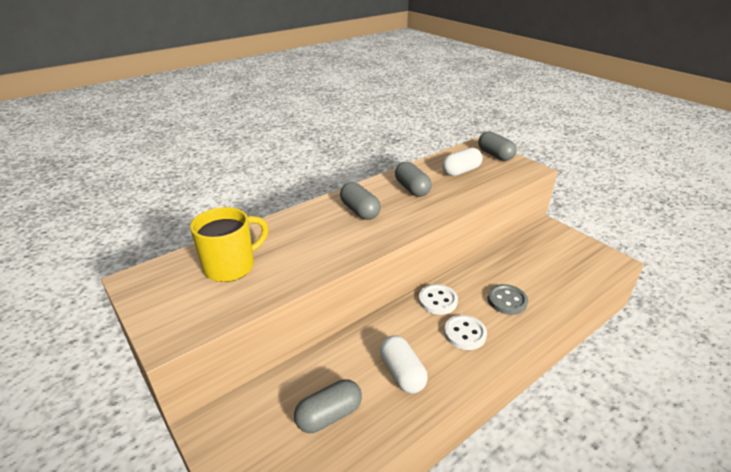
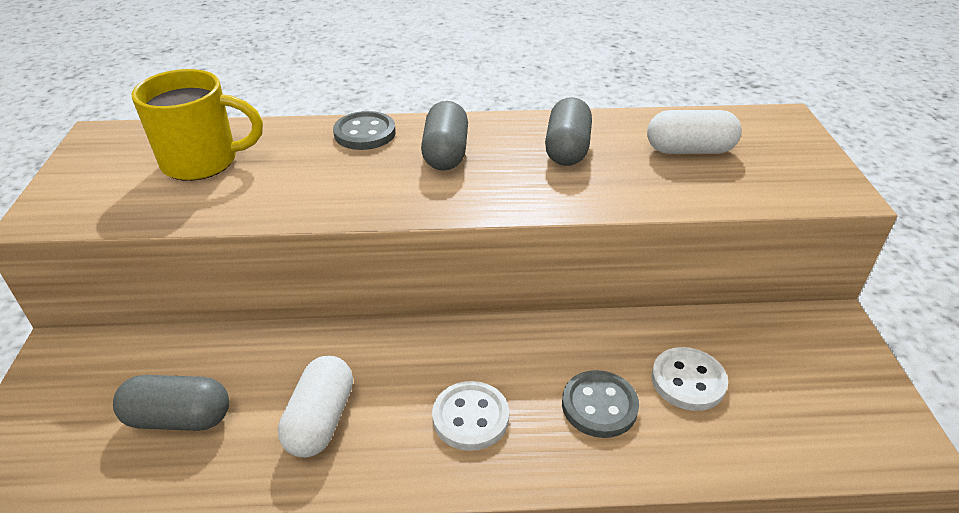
camera: 35 degrees right, 5 degrees up
(305, 216) = (365, 133): none -> grey button
(437, 300) = (488, 347): white button -> white button (688, 381)
(495, 155) = (795, 144): grey capsule -> none

